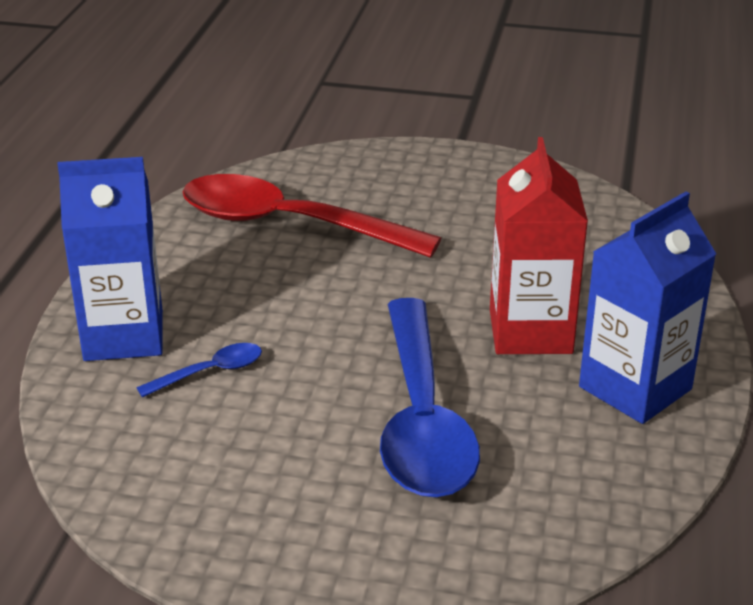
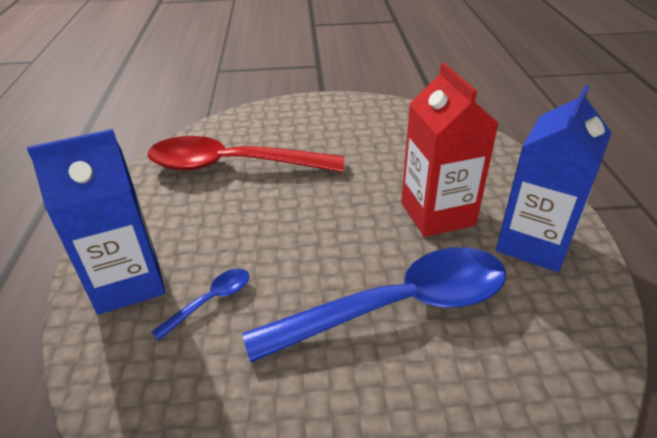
camera: 15 degrees left, 5 degrees up
(422, 419) = (398, 306): blue spoon -> blue spoon turned 90 degrees counterclockwise

